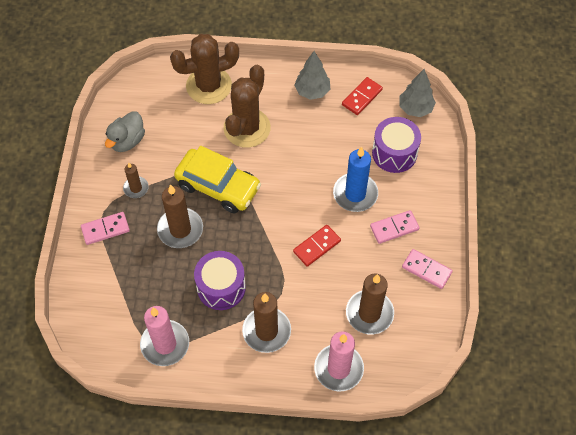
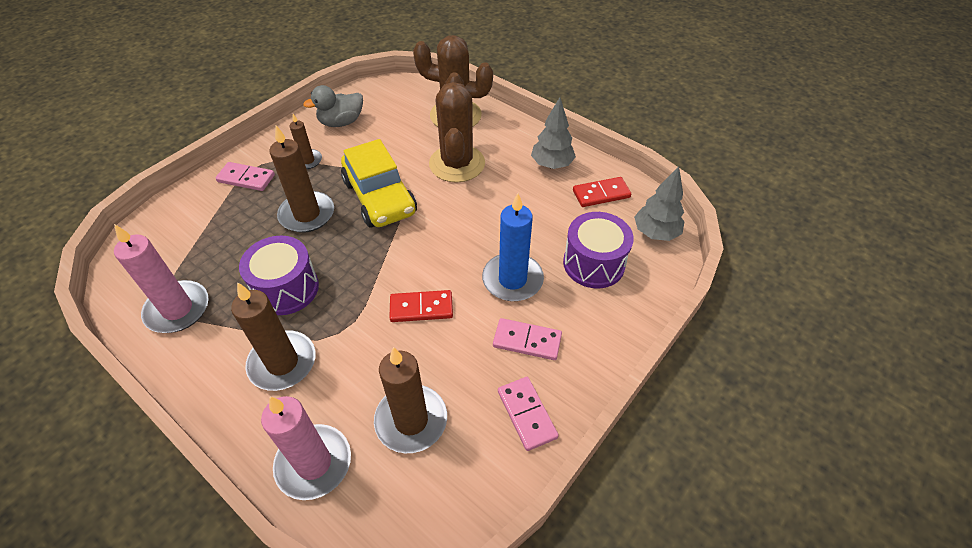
camera: 35 degrees right, 10 degrees down
(247, 128) = (457, 164): brown cactus -> brown cactus turned 60 degrees counterclockwise

